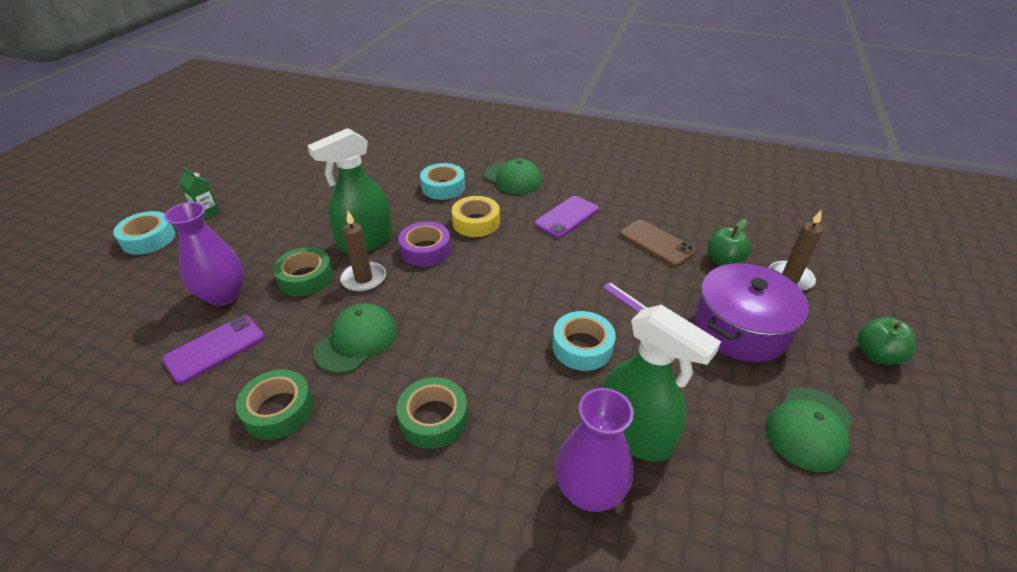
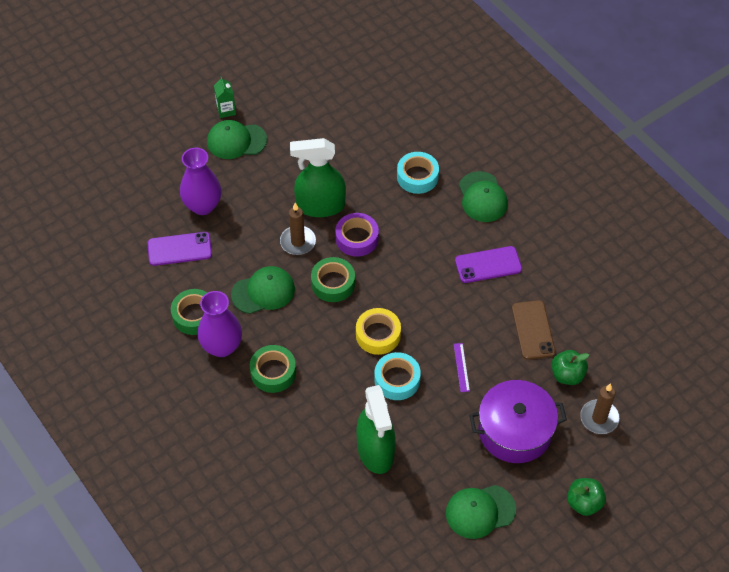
camera: 35 degrees right, 15 degrees up
(148, 239) = (176, 119): turquoise tape -> none
(233, 230) = (236, 141): none -> green cap
(306, 278) = (261, 219): green tape -> green tape (333, 283)
(476, 222) = (413, 231): yellow tape -> yellow tape (378, 335)
(589, 491) = (323, 463): purple vase -> purple vase (222, 346)

